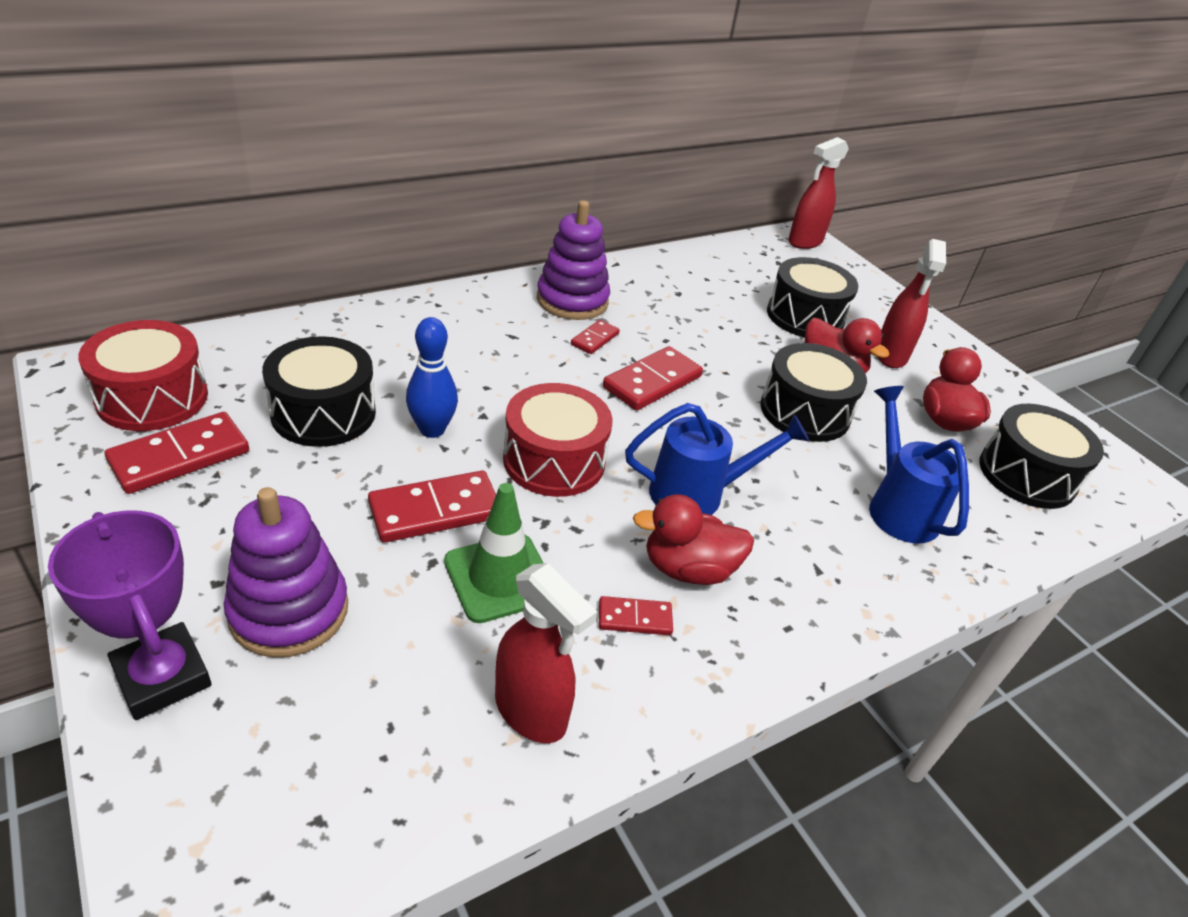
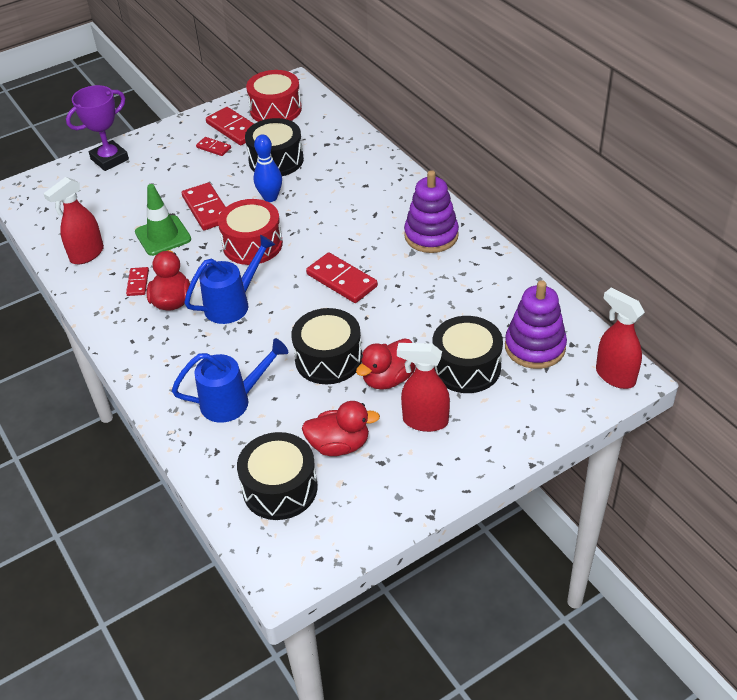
camera: 95 degrees right, 5 degrees up
(289, 610) = (142, 180): purple stacking toy -> purple stacking toy (535, 347)
(595, 339) = (384, 250): red domino -> red domino (213, 148)
(697, 493) = (232, 304): blue watering can -> blue watering can turned 120 degrees counterclockwise

